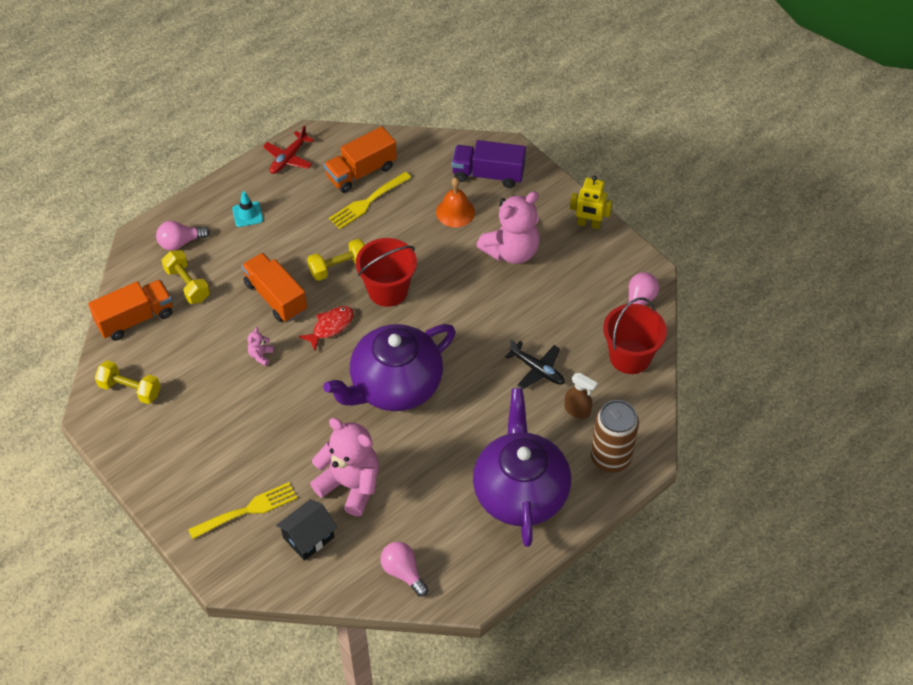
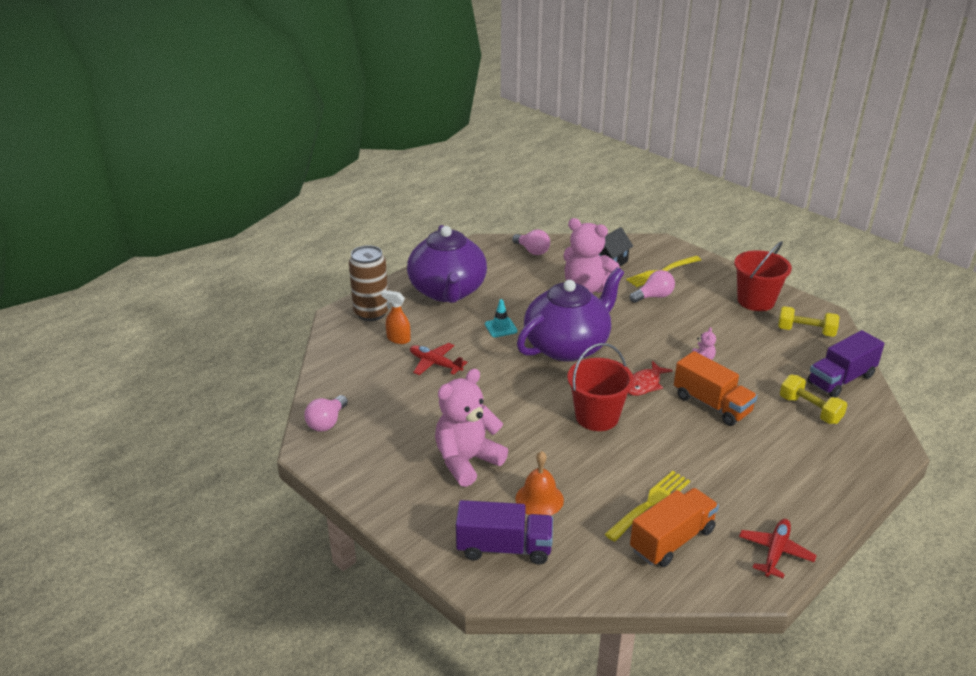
camera: 175 degrees right, 20 degrees down
(135, 319) = (841, 379): orange truck -> purple truck
(180, 243) = (845, 447): pink light bulb -> pink light bulb (654, 296)
(247, 214) = (788, 481): turquoise traffic cone -> turquoise traffic cone (501, 328)
(338, 267) = (657, 434): yellow dumbbell -> none
(537, 370) = (435, 364): black plane -> red plane
(577, 410) = (398, 339): brown spray bottle -> orange spray bottle
(588, 224) = (374, 495): yellow robot -> none
(630, 357) = (344, 378): red bucket -> red bucket (755, 301)

